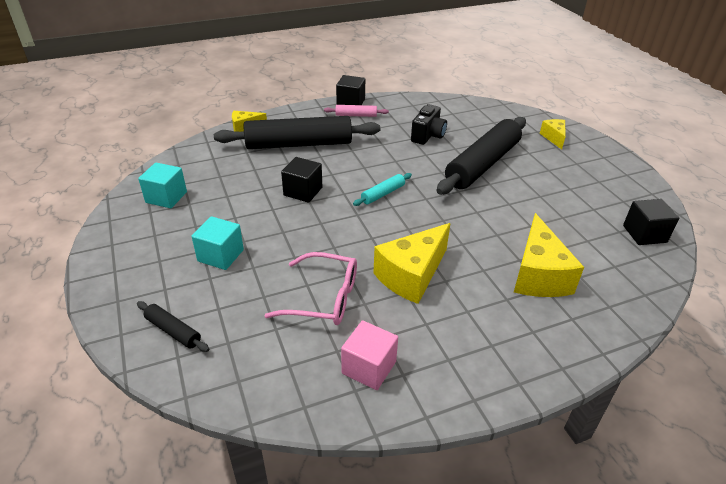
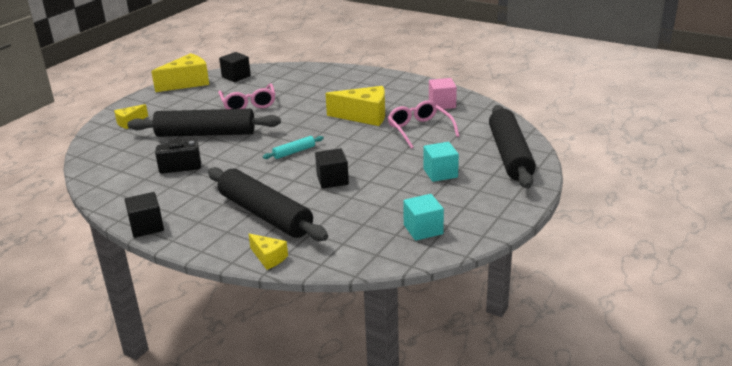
camera: 125 degrees left, 10 degrees down
(173, 331) = (510, 155): black rolling pin -> black rolling pin, size x2.34
(356, 115) = (174, 212): pink rolling pin -> none
(383, 194) = (294, 152): turquoise rolling pin -> turquoise rolling pin turned 45 degrees counterclockwise
(537, 211) = (248, 104): none -> pink glasses
(538, 275) = (314, 90): yellow cheese -> yellow cheese (187, 83)

